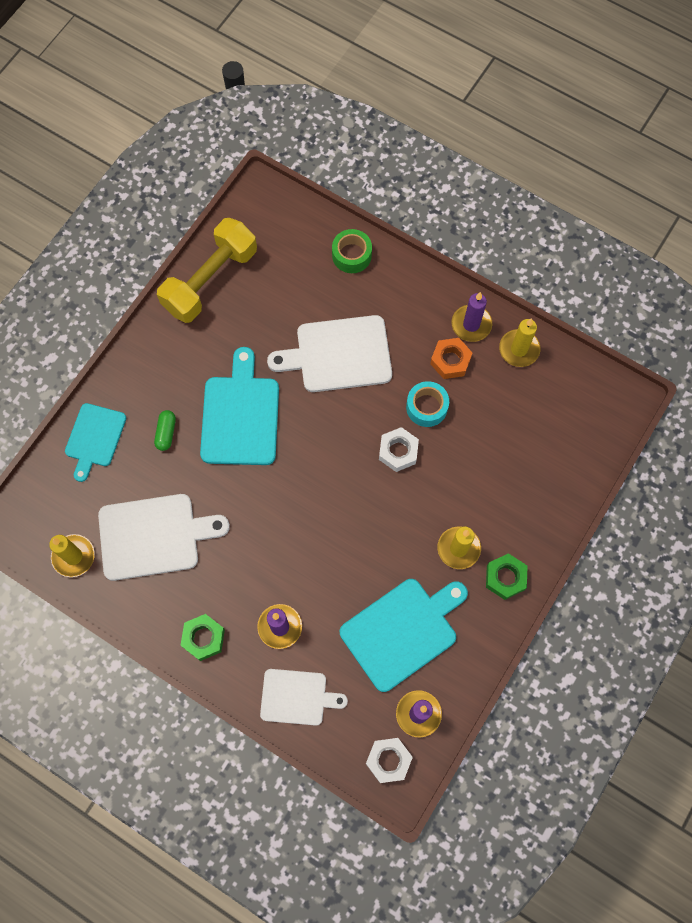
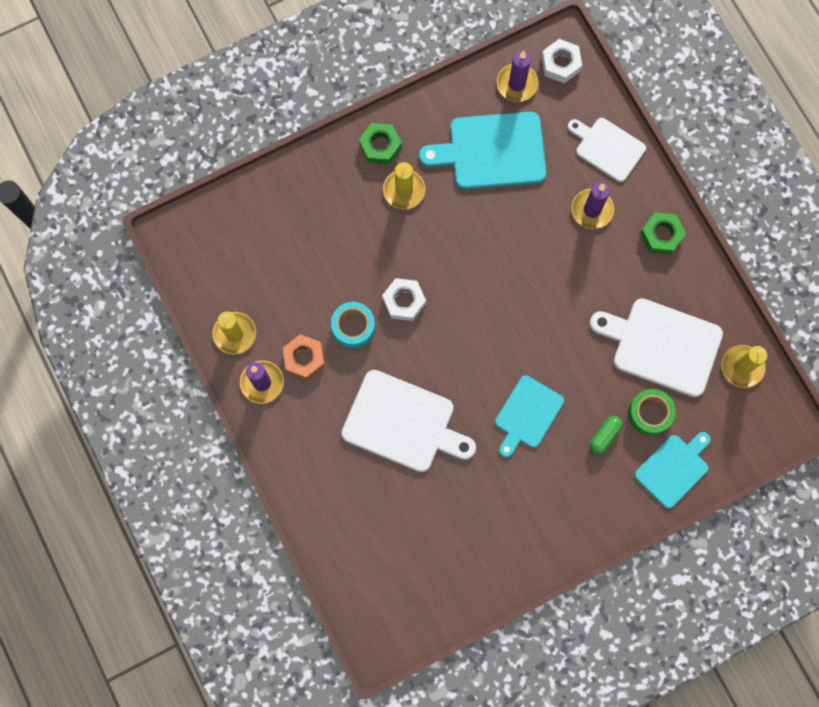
camera: 150 degrees left, 5 degrees up
(210, 280) = (483, 572): yellow dumbbell -> none
(240, 415) = (527, 415): turquoise cutting board -> turquoise cutting board, size x0.64
(351, 255) = (330, 519): green tape -> green tape (649, 414)

